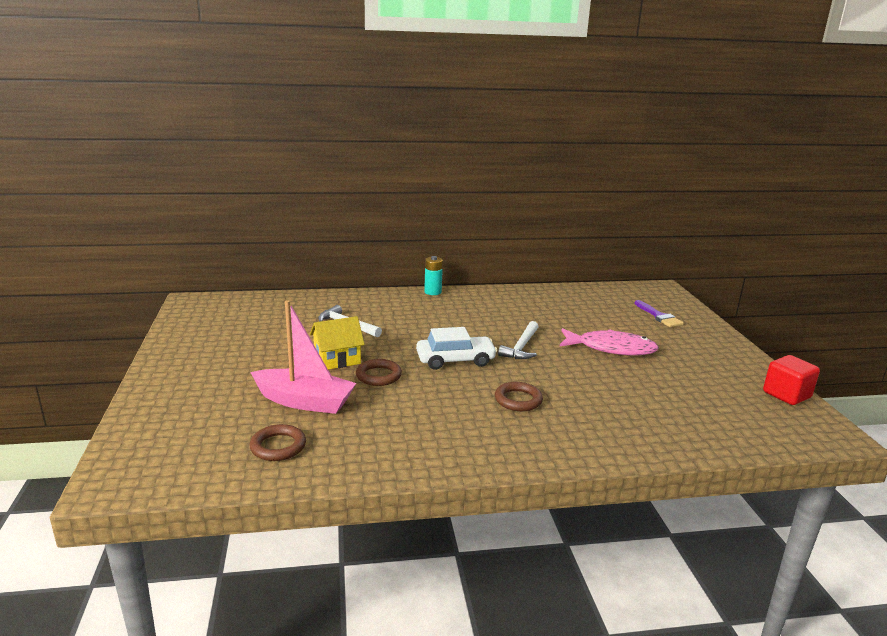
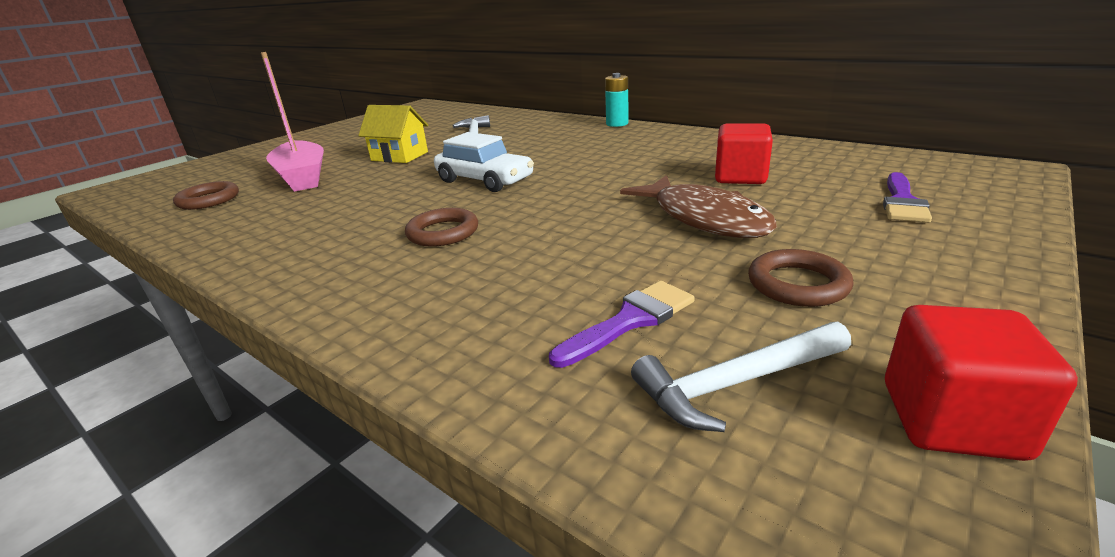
camera: 50 degrees right, 5 degrees up
(378, 376) = (393, 175): brown ring -> brown ring (797, 284)
(521, 347) = (583, 187): white hammer -> white hammer (734, 383)
(579, 319) = (740, 177): none -> red cube
(611, 348) = (704, 218): pink fish -> brown fish
(677, 404) = (630, 321): none -> purple brush

